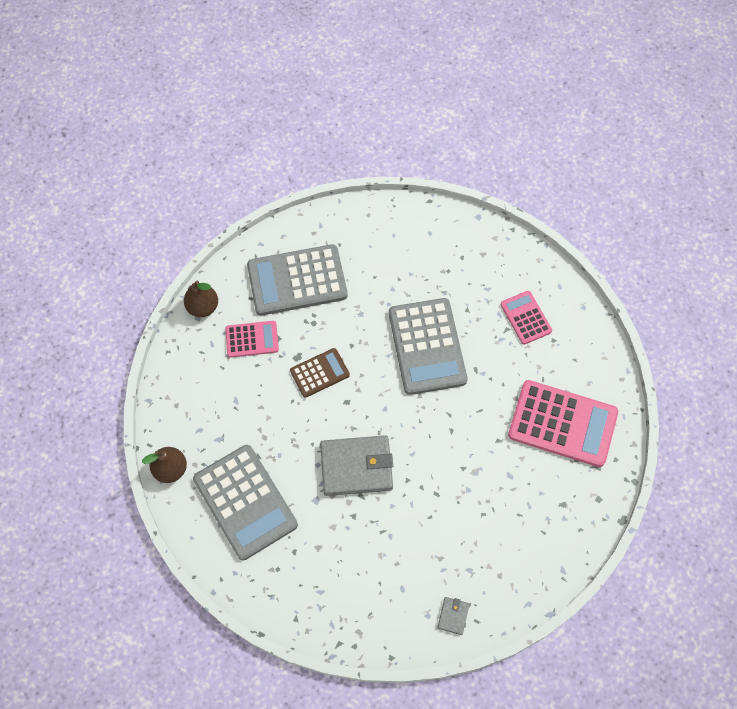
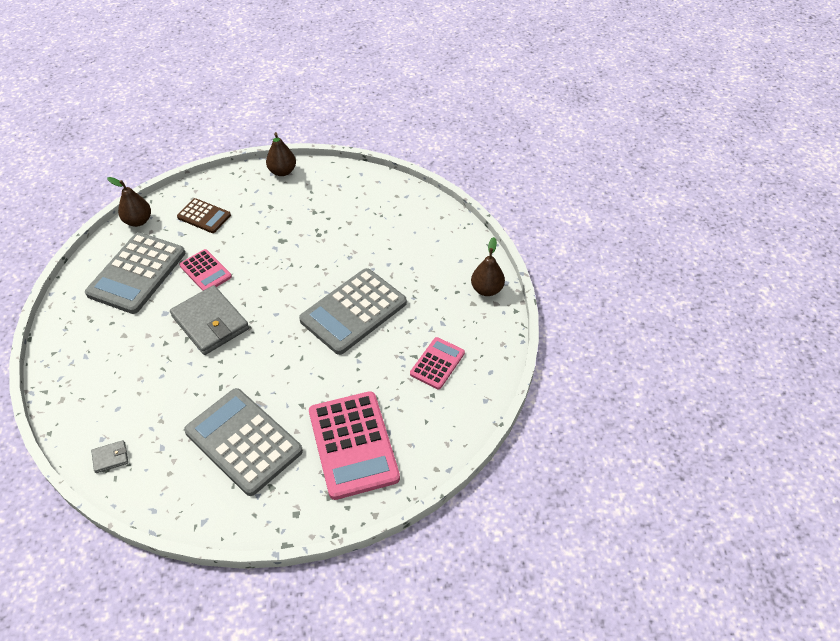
camera: 55 degrees right, 15 degrees down
(252, 339) = (276, 209): pink calculator -> pink calculator (205, 271)
(297, 280) = (347, 207): grey calculator -> grey calculator (243, 441)
(319, 373) = (277, 259): brown calculator -> brown calculator (204, 216)
(476, 234) = (486, 289): none -> brown pear

